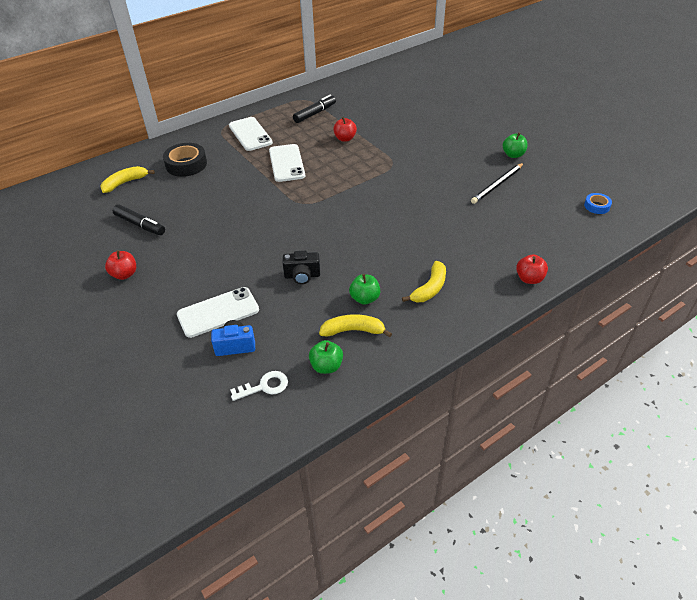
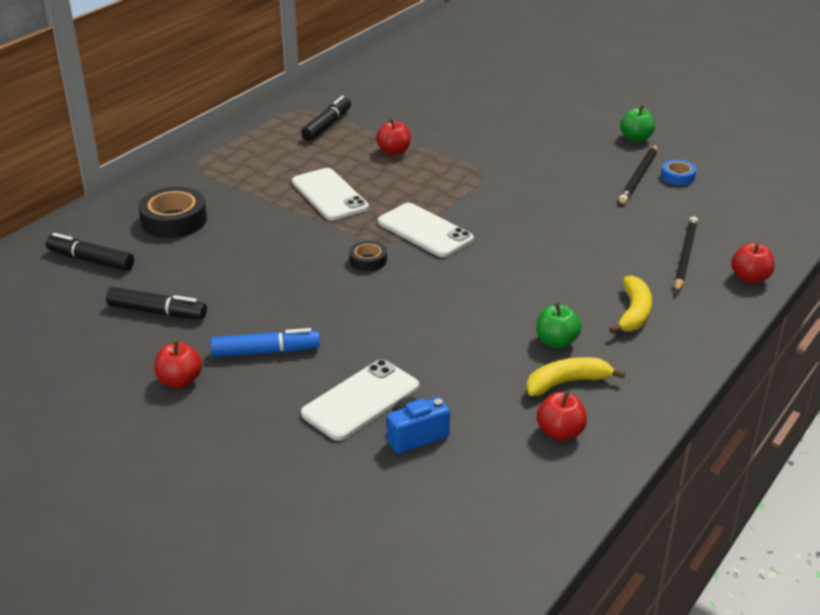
camera: 20 degrees left, 10 degrees down
(125, 183) = (91, 260): yellow banana -> black marker
(183, 265) = (265, 352): none -> blue marker
(250, 134) = (247, 166): white phone -> white phone (425, 231)
(264, 386) = (492, 475): white key -> none
(282, 214) = (368, 260): none -> black tape
(302, 276) = (451, 331): black camera -> none
(326, 366) = (560, 432): green apple -> red apple
(492, 252) = (685, 256): none -> black pencil
(597, 206) = (777, 181): blue tape -> blue tape (677, 176)

